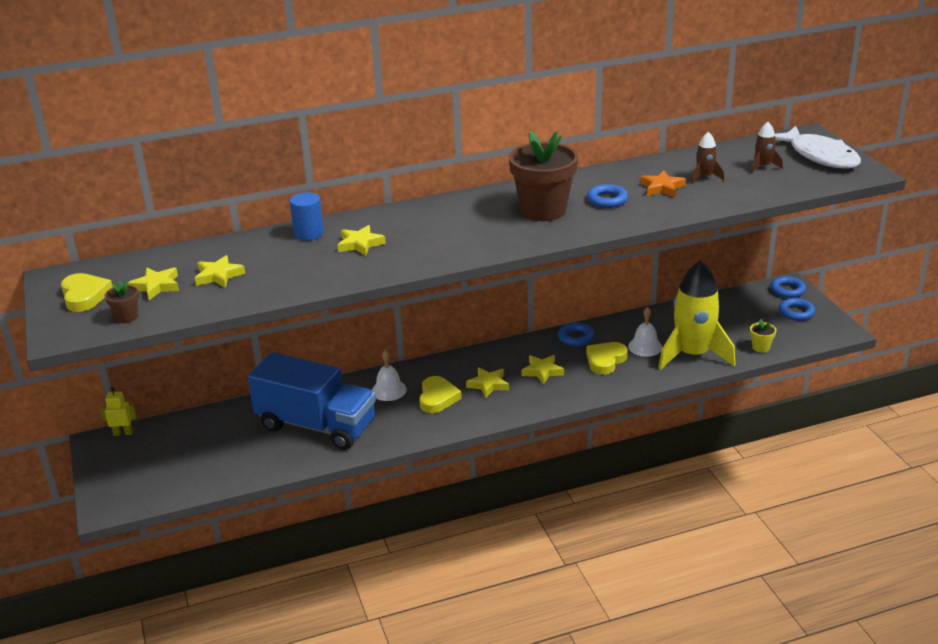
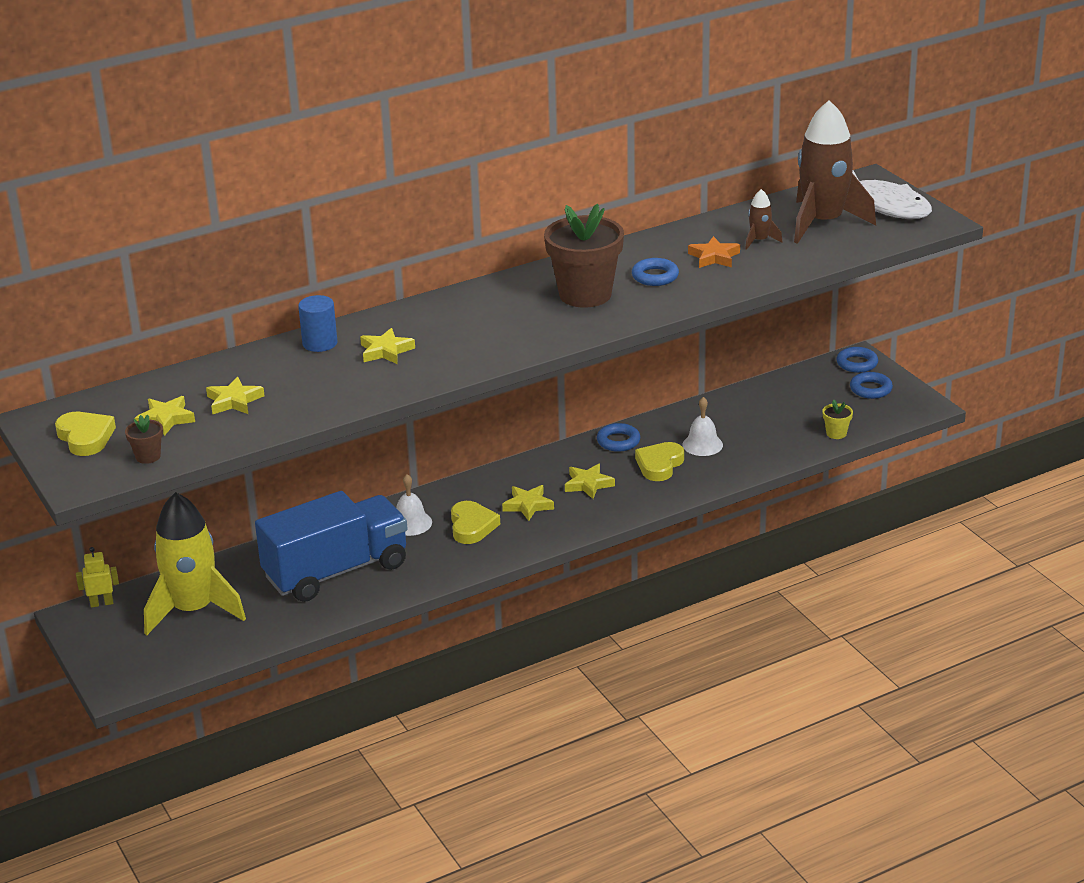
camera: 10 degrees left, 0 degrees up
(316, 426) = (336, 571): blue truck -> blue truck turned 45 degrees counterclockwise
(692, 355) = (759, 449): yellow rocket -> yellow rocket (193, 610)
(762, 167) = (823, 223): brown rocket -> brown rocket, size x2.33

